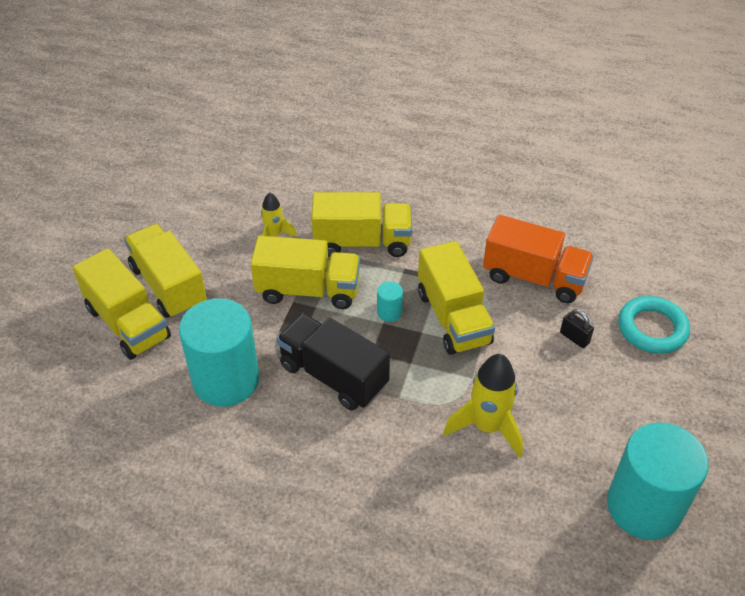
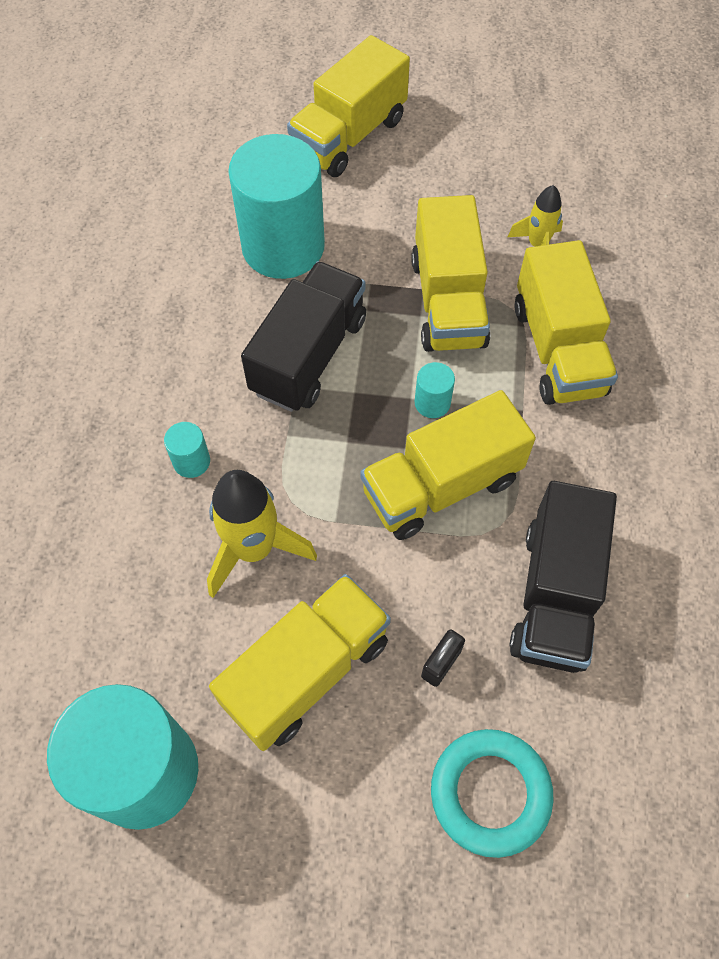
camera: 80 degrees right, 15 degrees up
(169, 286) = (417, 158): yellow truck -> yellow truck (306, 672)
(410, 459) = (191, 461): none -> turquoise cylinder
(534, 277) = (555, 595): orange truck -> black truck

